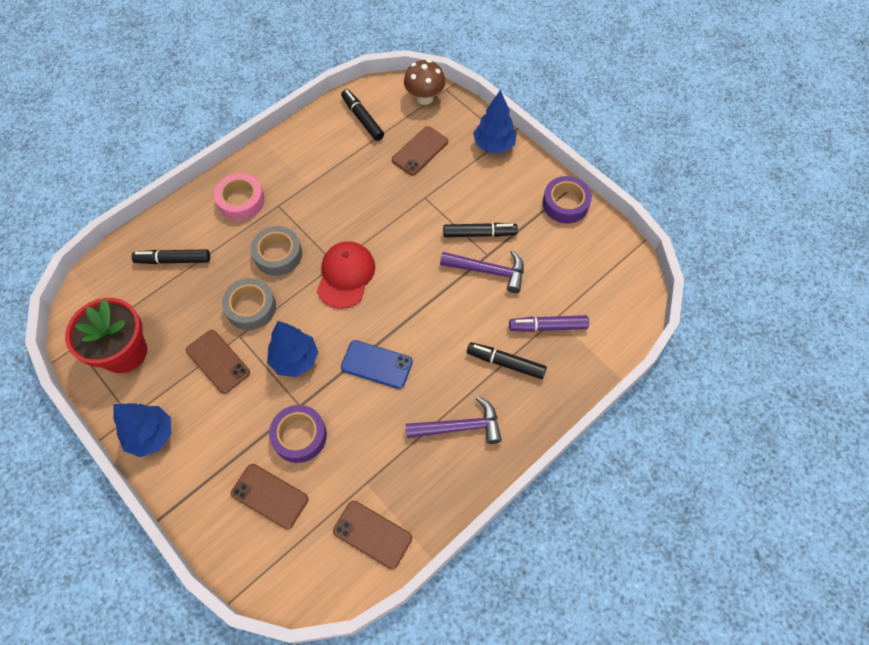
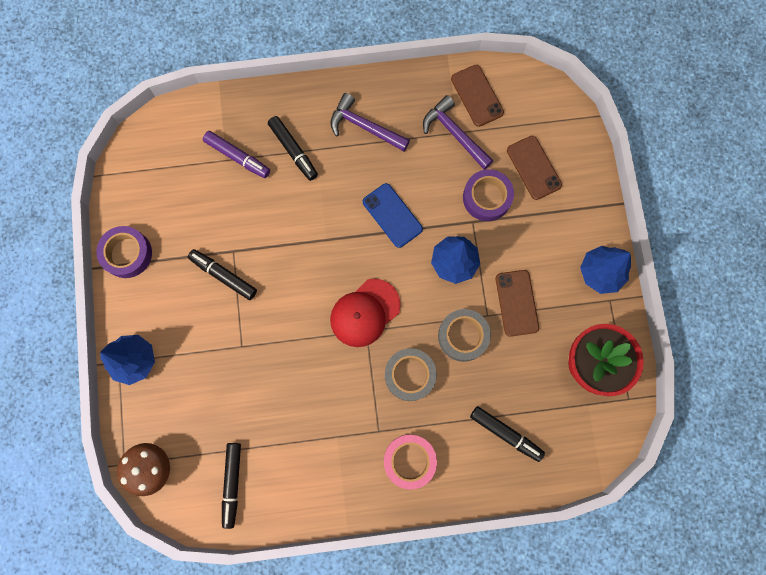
camera: 145 degrees left, 15 degrees up
(420, 151) = (207, 402): brown phone -> none
(488, 271) = (245, 235): purple hammer -> purple hammer (455, 134)

